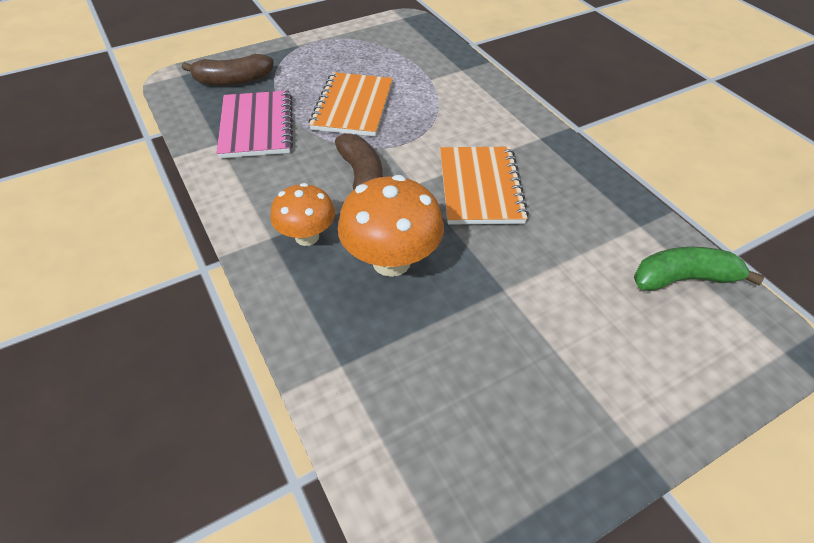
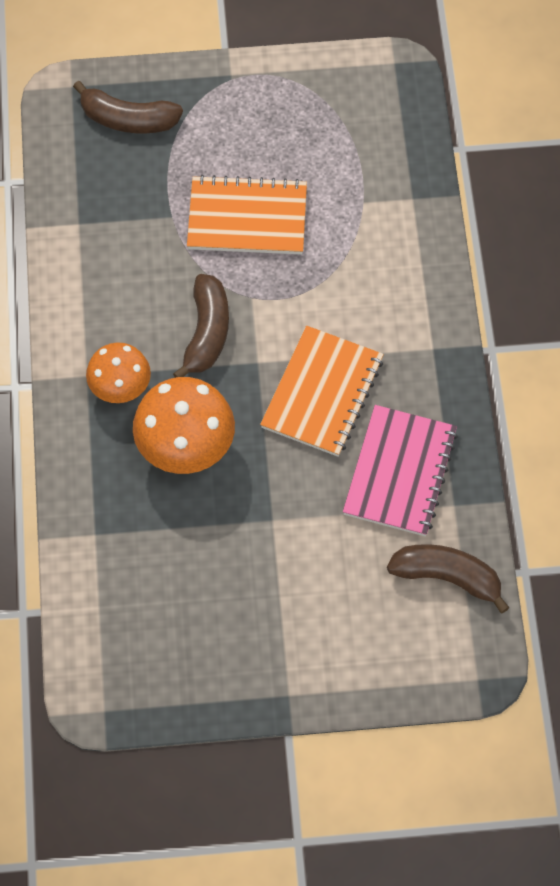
camera: 25 degrees right, 15 degrees up
(257, 126) = (128, 212): pink notebook -> pink notebook (400, 472)
(352, 106) = (247, 218): orange notebook -> orange notebook turned 60 degrees clockwise
(683, 279) = (447, 577): green banana -> brown banana

